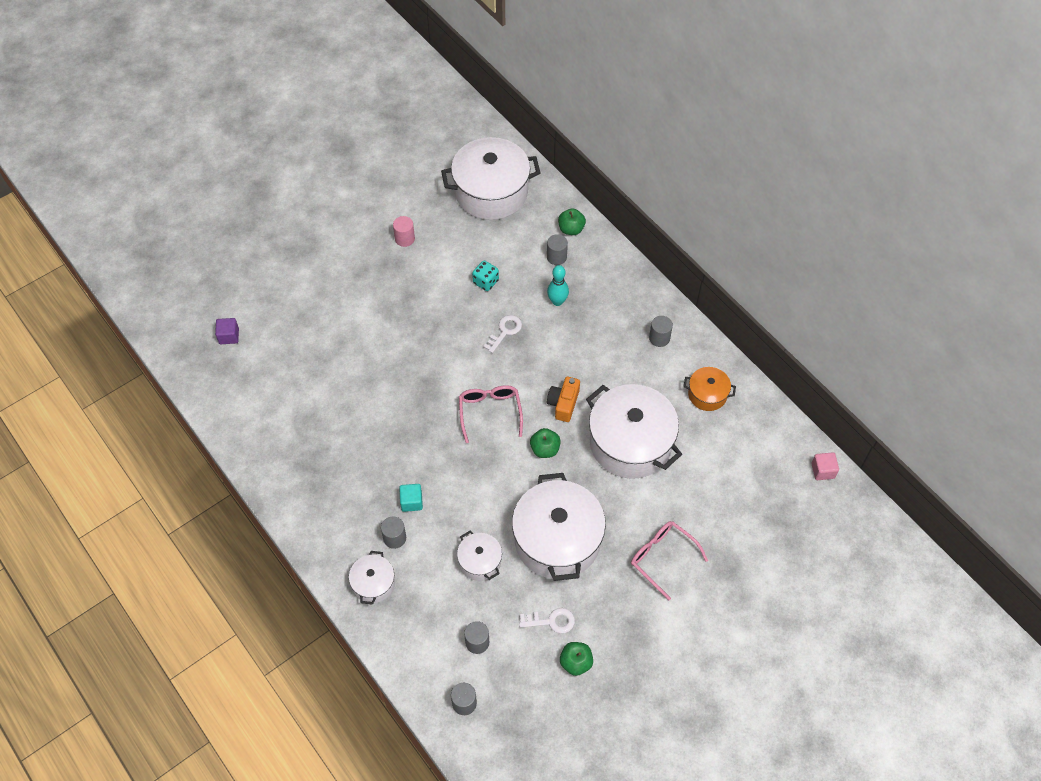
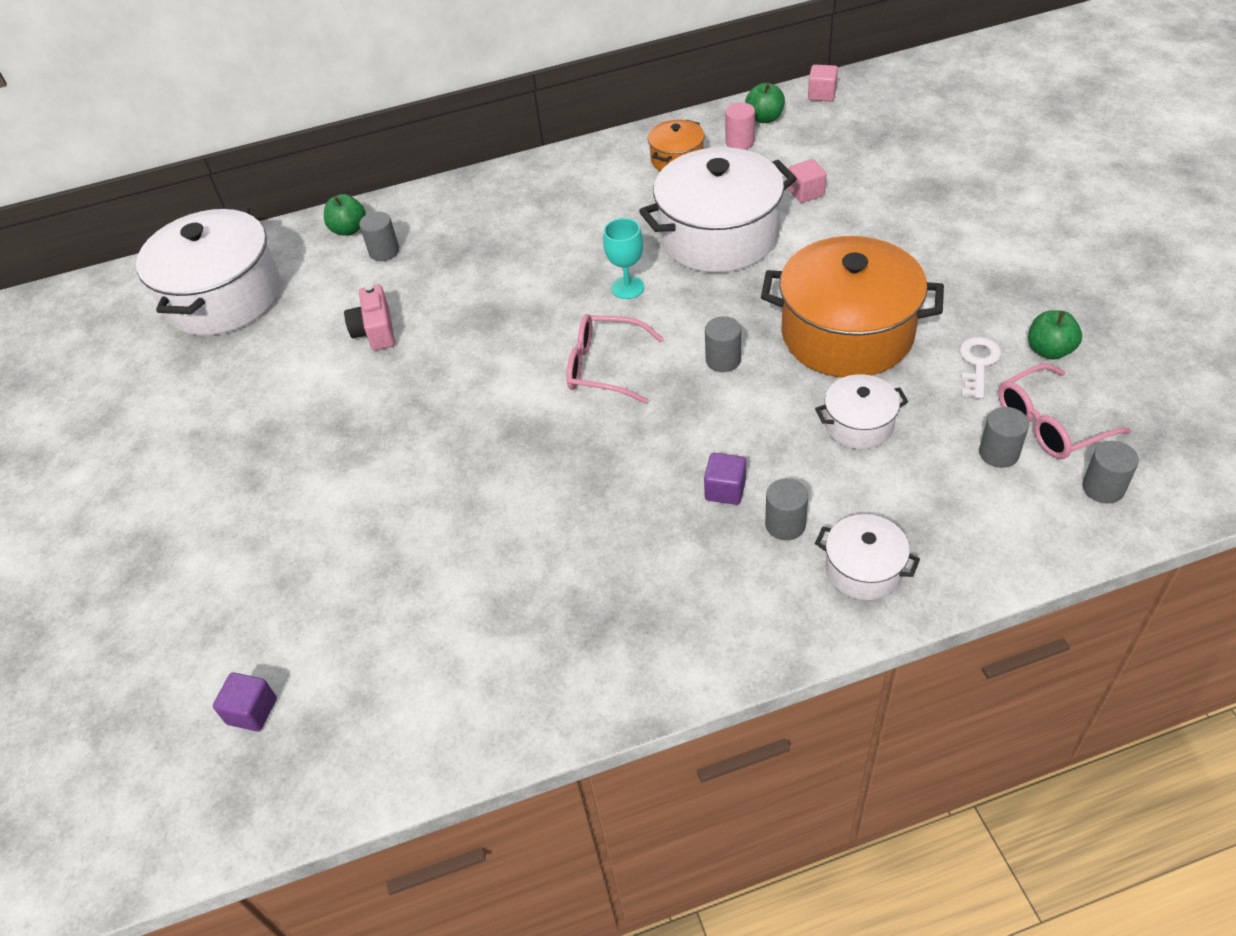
camera: 65 degrees left, 10 degrees down
(405, 239) = (230, 411): pink cylinder -> pink cylinder (740, 142)
(411, 502) = (725, 490): turquoise cube -> purple cube
(485, 282) = (375, 331): turquoise dice -> pink camera
(505, 331) = (474, 326): white key -> none
(545, 449) = (693, 320): green apple -> green apple (764, 118)
(557, 301) = (457, 264): turquoise bowling pin -> none
(557, 540) = (847, 334): white pot -> orange pot
(563, 403) = (627, 288): orange camera -> turquoise goblet
(659, 338) = (572, 183): grey cylinder -> grey cylinder (723, 360)
(662, 558) = (903, 240): pink glasses -> pink glasses (1049, 424)
(695, 486) = (806, 192): none -> pink cube

